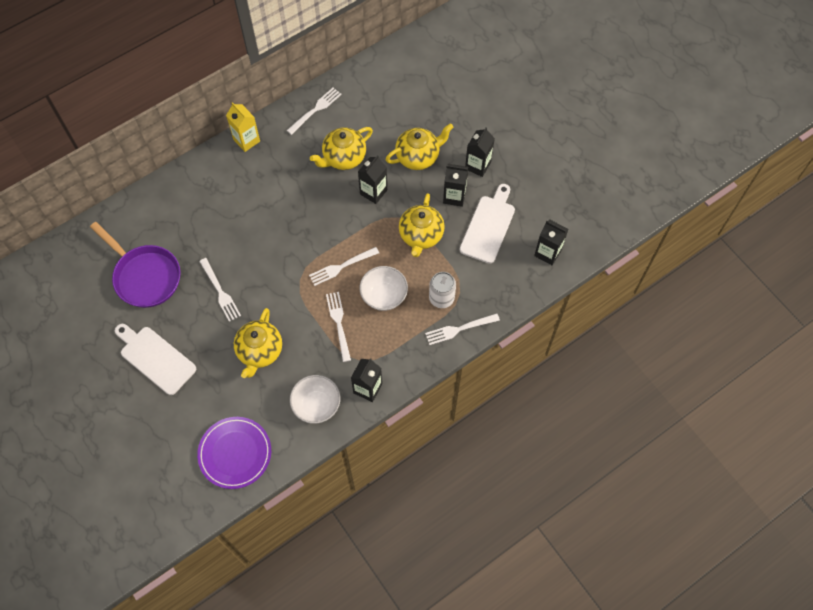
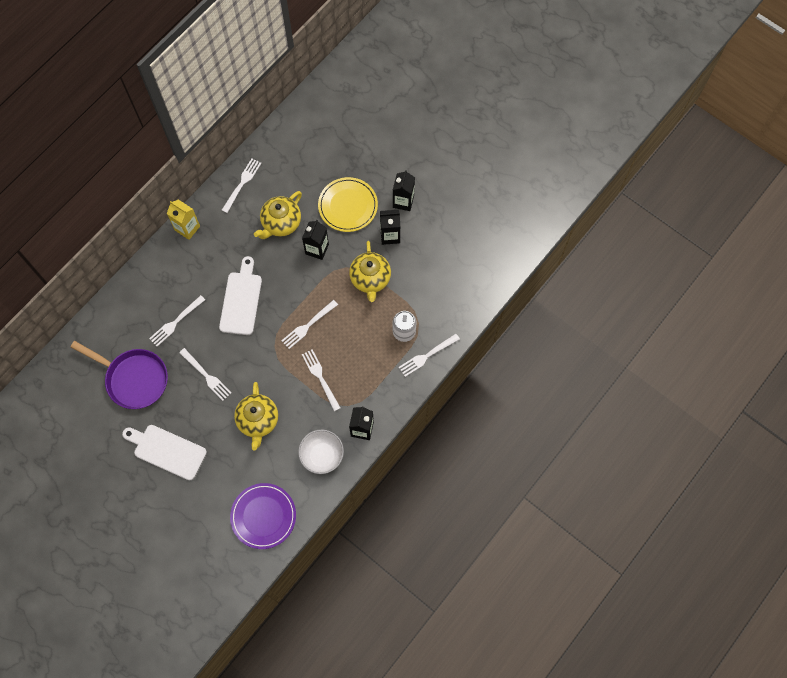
camera: 15 degrees left, 5 degrees up
(206, 230) = (176, 322): none -> white fork
(384, 296) = (353, 342): white bowl -> none
(418, 157) = (348, 206): yellow teapot -> yellow plate
(488, 226) = (427, 256): white cutting board -> white cutting board (241, 300)
(547, 253) = (485, 267): black carton -> none

